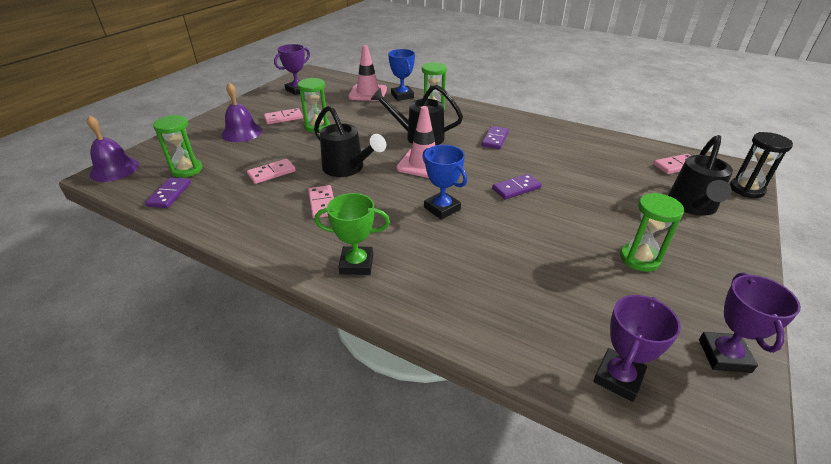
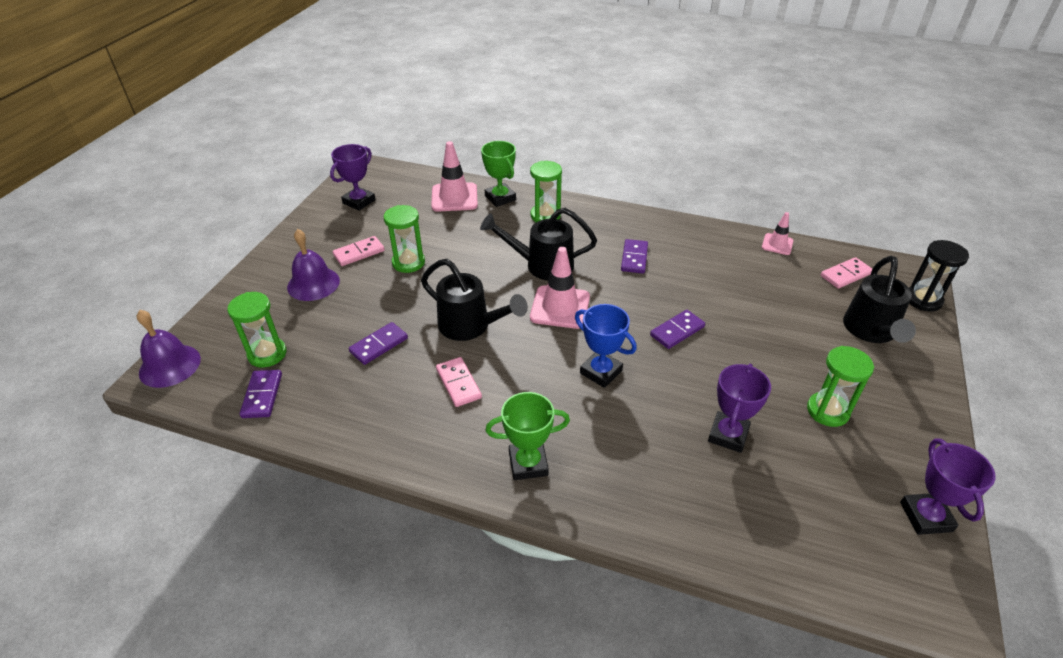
camera: 10 degrees left, 5 degrees up
(272, 173) = (379, 345): pink domino -> purple domino
(402, 96) = (500, 198): blue trophy -> green trophy
(618, 378) = (832, 559): purple trophy -> purple trophy (728, 435)
(619, 141) = (777, 244): none -> pink traffic cone

